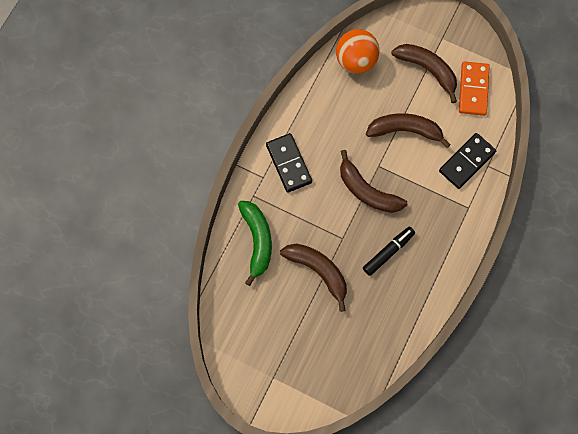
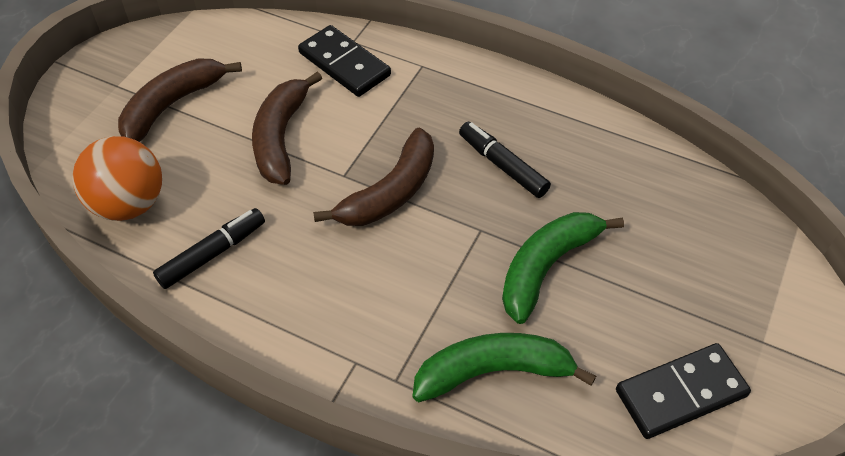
camera: 90 degrees left, 20 degrees down
(288, 164) = (329, 315): black domino -> black domino (681, 393)
(318, 271) = (547, 267): brown banana -> green banana
(325, 105) = (212, 254): none -> black marker
(473, 89) = (220, 52): orange domino -> none

